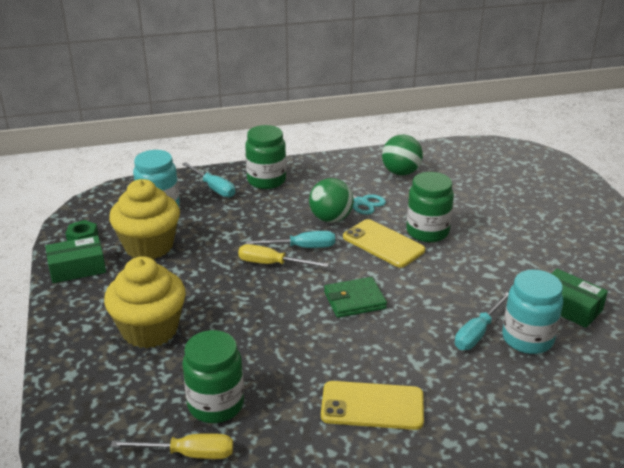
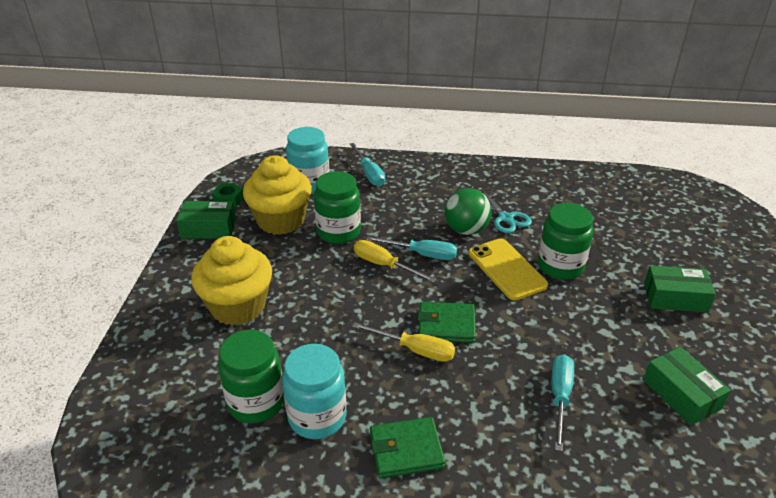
camera: 20 degrees right, 5 degrees up
(188, 454) = (205, 448): yellow screwdriver -> yellow screwdriver (415, 350)
(266, 180) = (423, 176): green jar -> green jar (338, 232)
(372, 406) = (406, 450): yellow phone -> green wallet
(401, 172) = (563, 194): green ball -> none
(477, 333) = (560, 397): turquoise screwdriver -> turquoise screwdriver turned 135 degrees clockwise
(527, 339) = (614, 420): turquoise jar -> turquoise jar (317, 417)
(530, 236) = (675, 297): none -> green box

